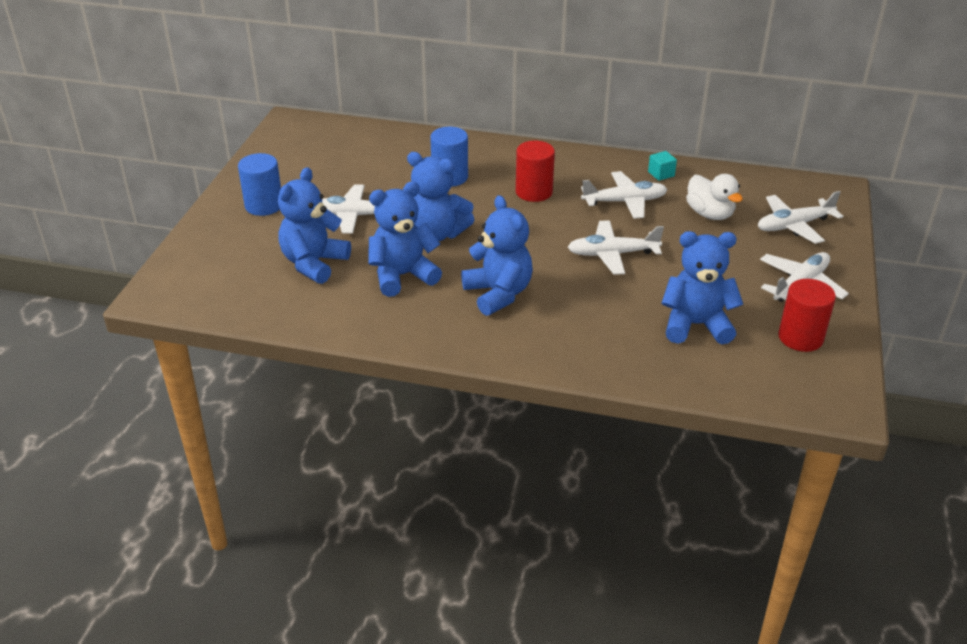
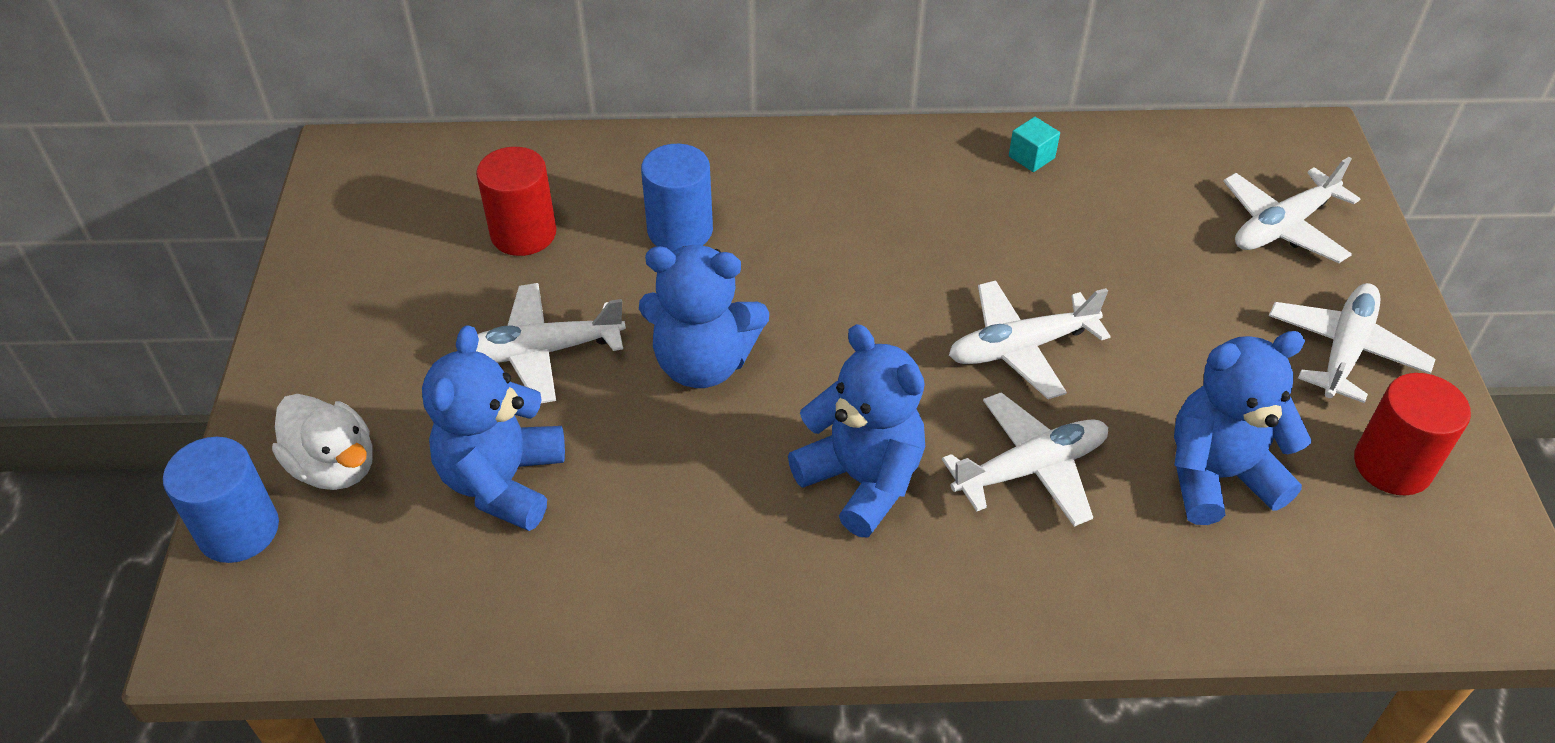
camera: 15 degrees left, 10 degrees up
(264, 205) = (361, 362): blue cylinder -> blue cylinder (239, 530)
(402, 276) = (677, 475): blue teddy bear -> none
(534, 192) = (837, 236): red cylinder -> red cylinder (523, 234)
(625, 202) = (997, 229): white plane -> white plane (1031, 469)
(710, 214) = (1143, 228): white duck -> white duck (335, 466)

